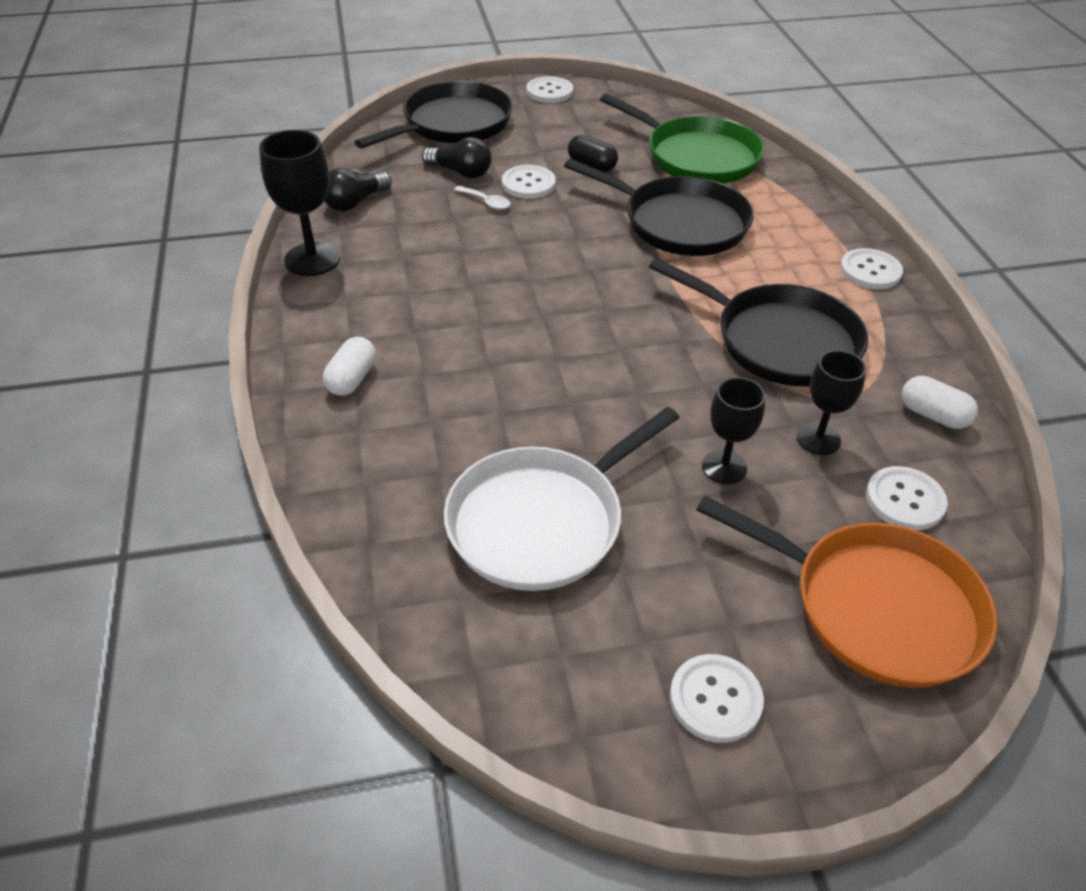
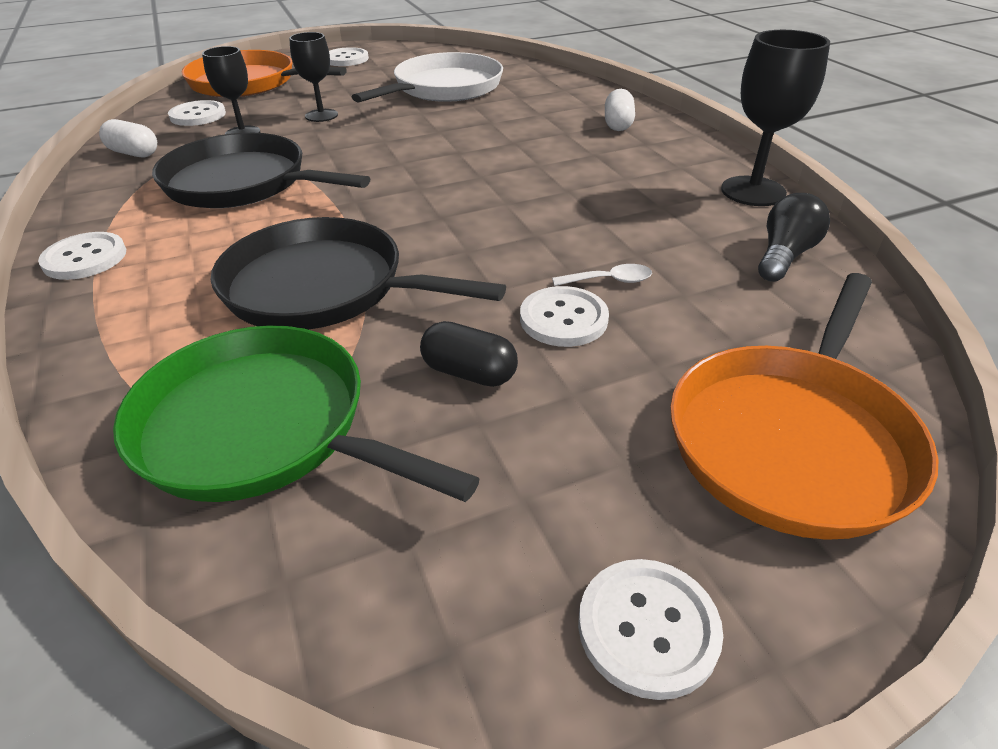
camera: 170 degrees right, 5 degrees down
(453, 124) = (792, 439): black pan -> orange pan
(461, 172) = (683, 324): black light bulb -> none
(486, 202) = (609, 281): white spoon -> white spoon turned 150 degrees clockwise

